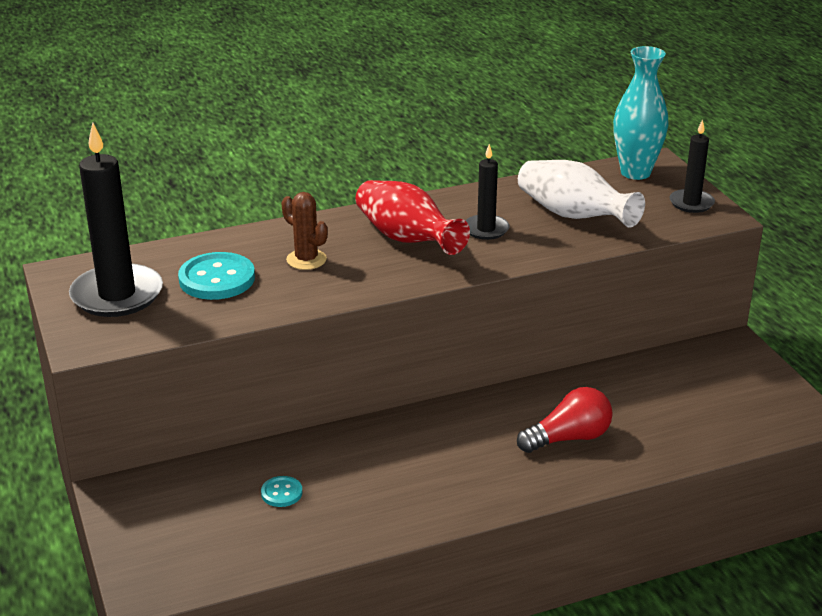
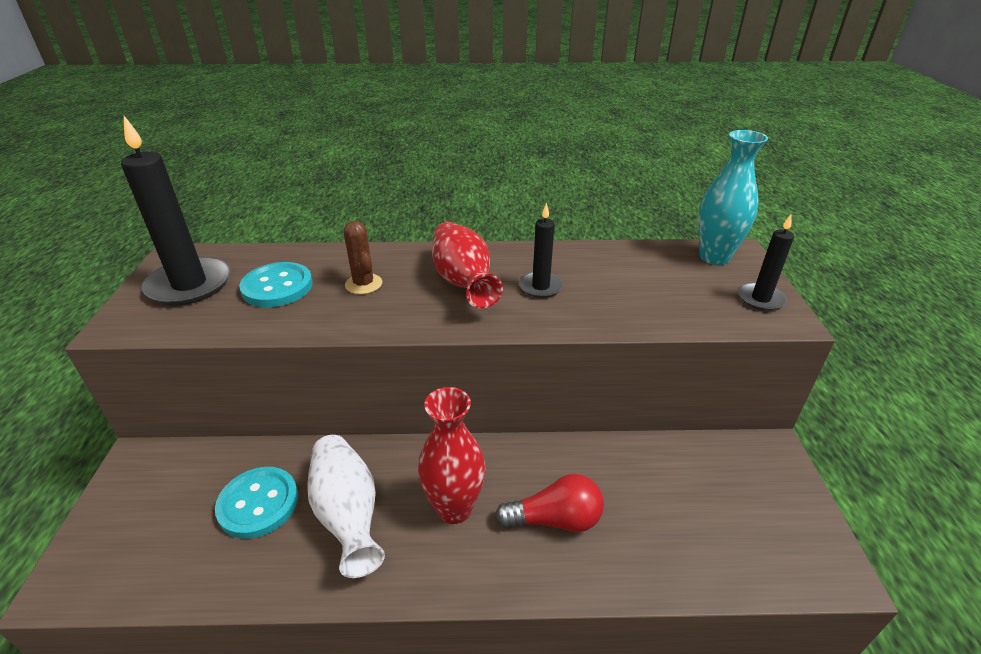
camera: 20 degrees right, 5 degrees up
(281, 493) = (258, 503): turquoise button -> turquoise button, size x1.95
(473, 452) = (454, 508): none -> red vase
(573, 216) = (632, 289): white vase -> white vase (347, 513)

